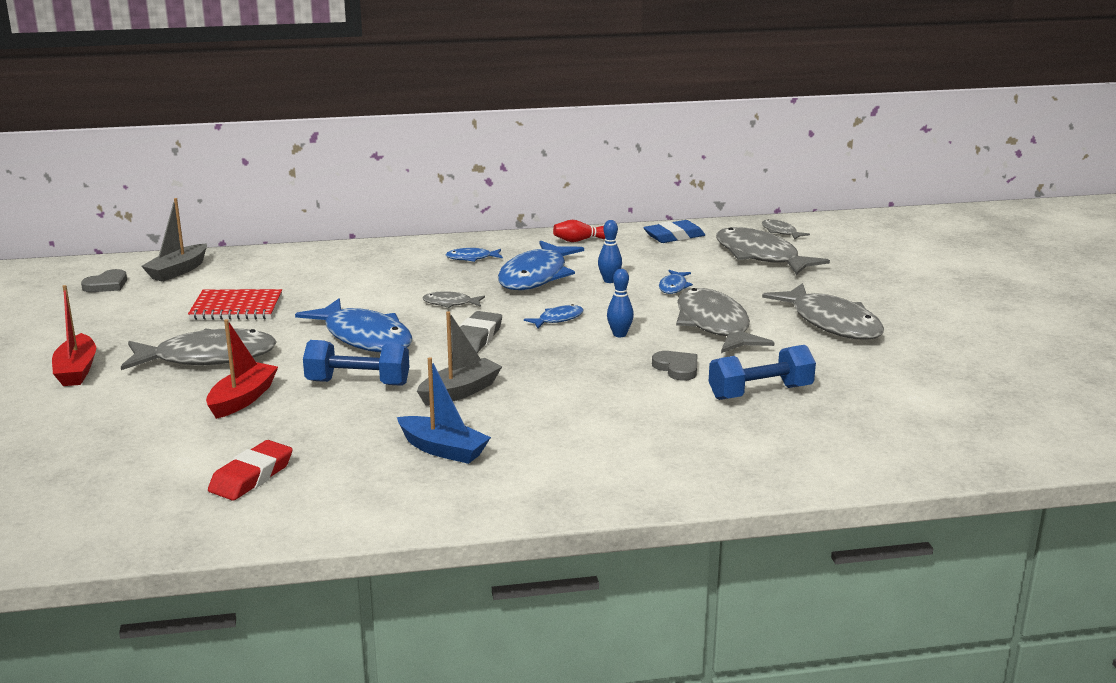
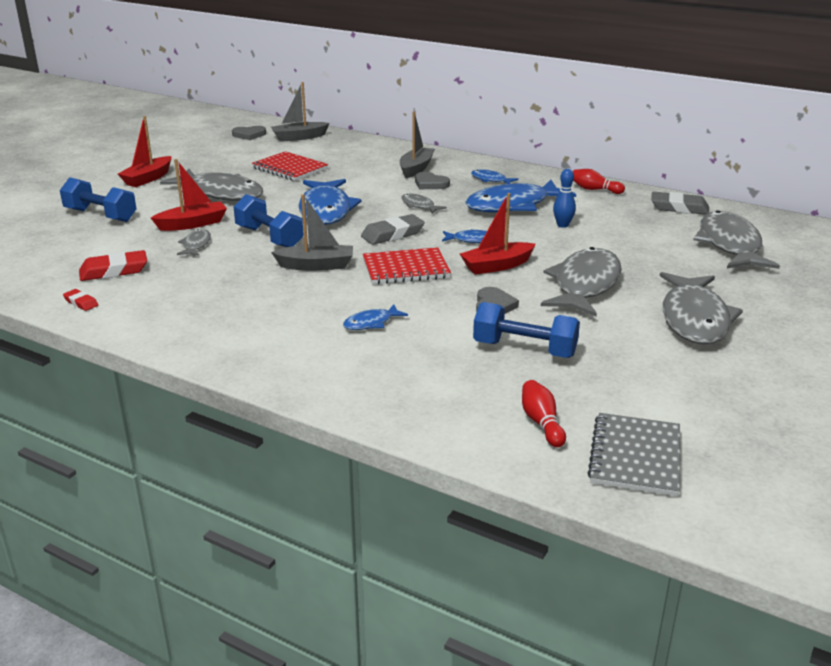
camera: 40 degrees right, 5 degrees up
(104, 429) = (101, 215): none -> blue dumbbell
(282, 520) = (81, 302): none -> red eraser
(377, 268) = (416, 169): none -> grey boat
(420, 279) = (430, 184): none -> grey heart
(443, 449) = (237, 298): blue boat -> none
(548, 365) = (406, 269): none -> red notebook
(619, 334) = (497, 266): blue bowling pin -> red boat
(673, 287) = (606, 245): blue fish -> blue fish (371, 323)
(674, 236) = (679, 208): blue eraser -> grey eraser
(780, 232) = (787, 231): grey fish -> grey fish (196, 245)
(864, 440) = (541, 423): none -> red bowling pin
(956, 435) = (635, 456): none -> grey notebook

